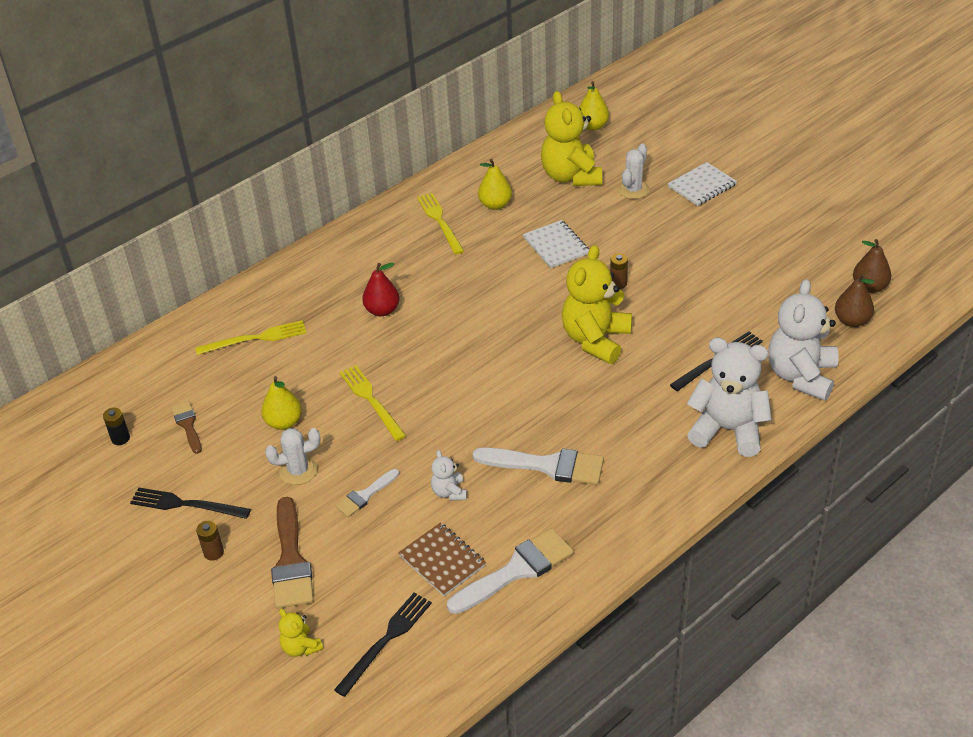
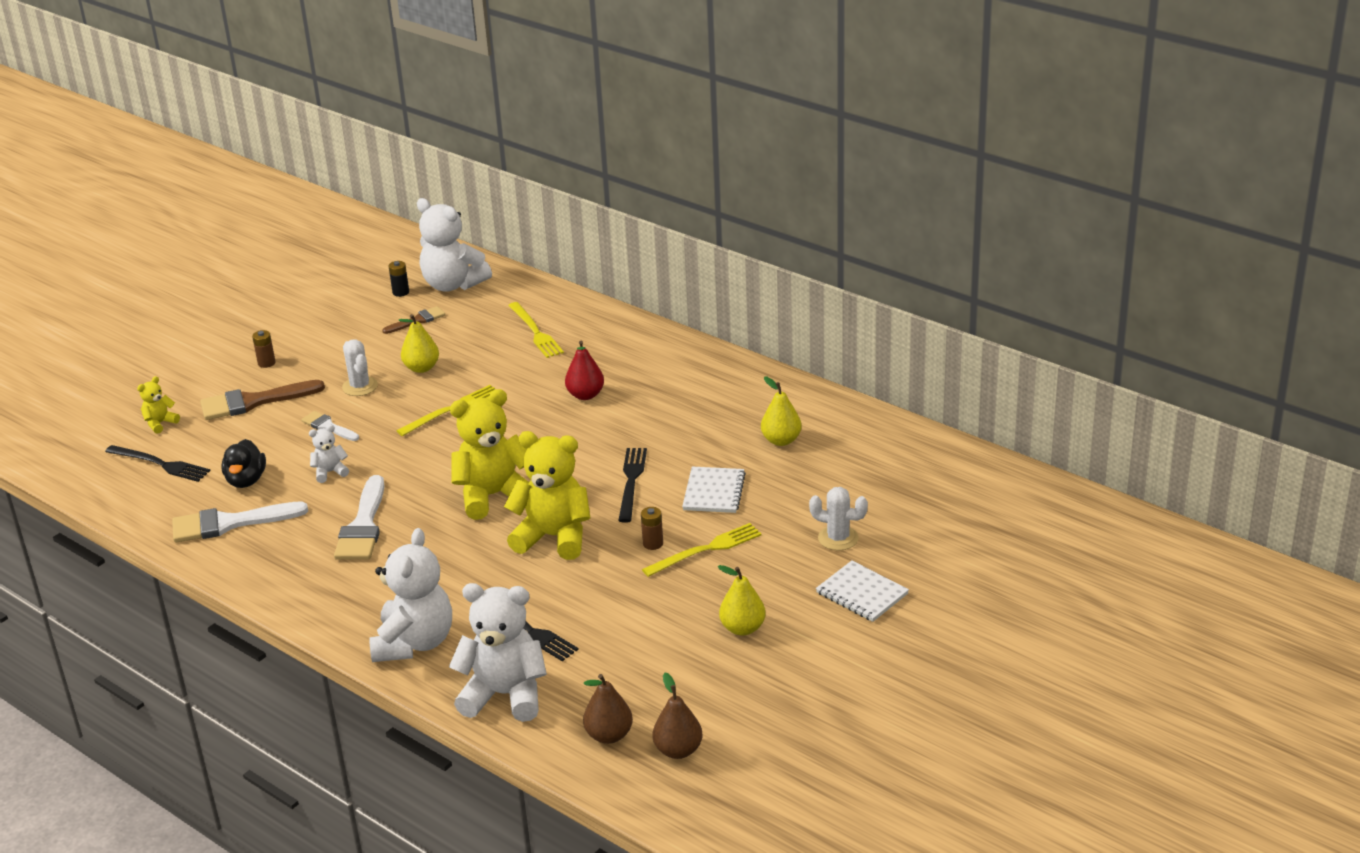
camera: 80 degrees right, 10 degrees down
(128, 396) = (453, 284): none -> white teddy bear
(187, 504) = (321, 339): black fork -> black fork (631, 482)
(440, 222) = (740, 408): yellow fork -> yellow fork (705, 550)
(442, 560) = (246, 480): brown notebook -> black duck
(516, 570) = (230, 523): white brush -> white brush turned 120 degrees clockwise
(556, 246) = (714, 492): white notebook -> white notebook turned 45 degrees counterclockwise
(571, 176) = (852, 488): yellow teddy bear -> yellow teddy bear (493, 496)
(592, 126) = (966, 493): yellow pear -> yellow pear (742, 628)

